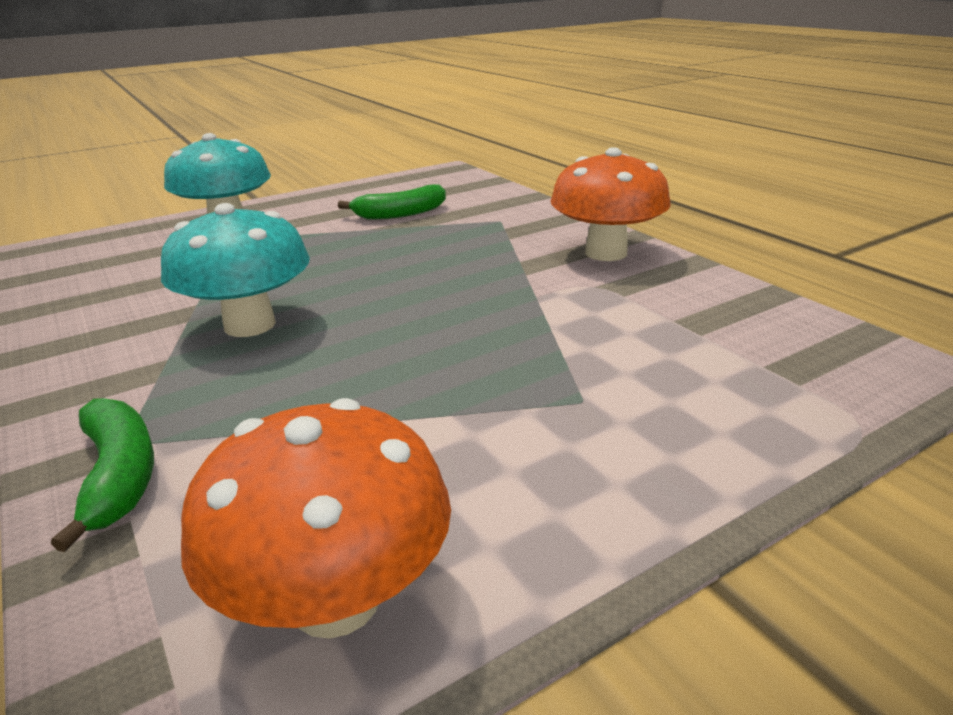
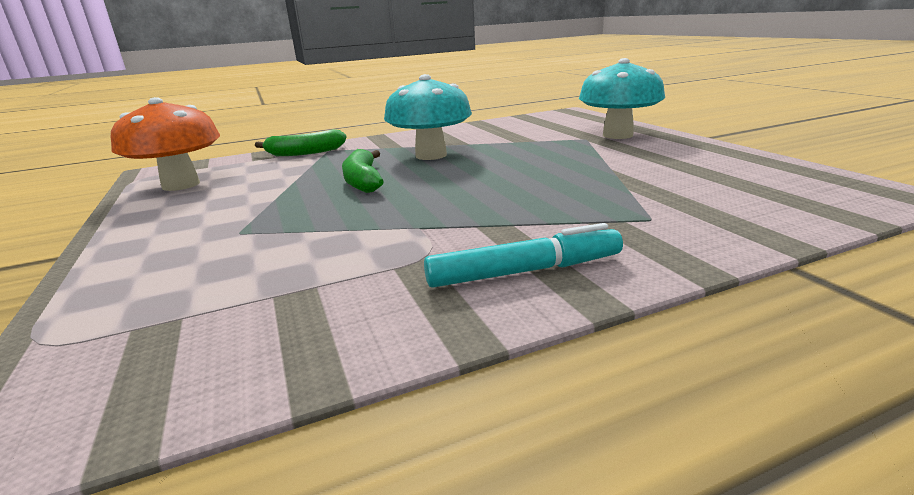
camera: 100 degrees right, 5 degrees down
(400, 214) = (664, 177): green banana -> green banana (363, 181)
(606, 253) = (525, 271): orange mushroom -> turquoise marker

